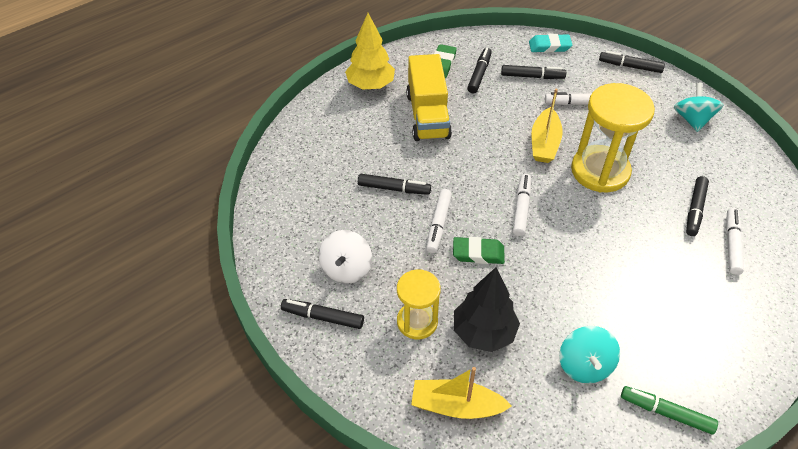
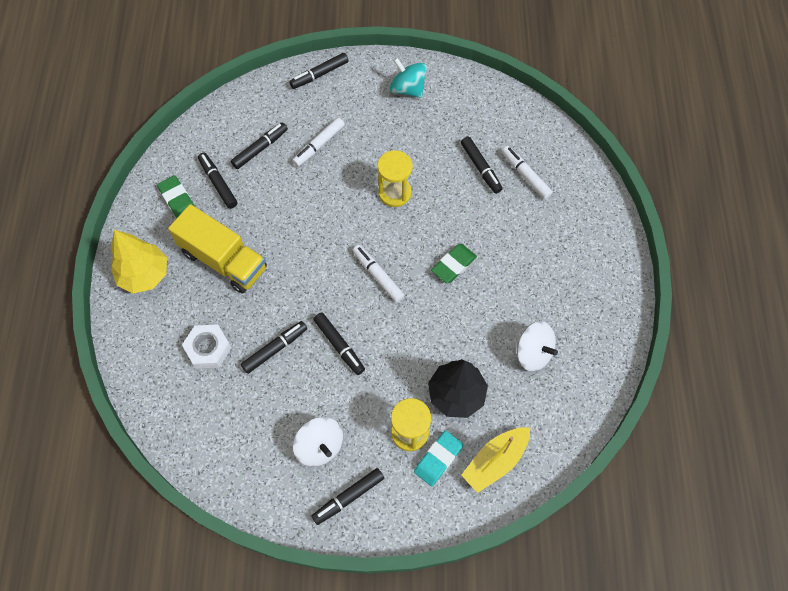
camera: 50 degrees left, 15 degrees up
(354, 152) = (208, 348): none -> white nut
(438, 224) = (339, 345): white marker -> black marker
(478, 253) = (389, 340): green eraser -> green eraser (454, 265)
(544, 143) = (334, 204): yellow boat -> none
(549, 46) = (241, 106): turquoise eraser -> turquoise eraser (438, 459)
(584, 365) = (533, 353): turquoise spinning top -> white spinning top
(600, 171) = (394, 193): yellow hourglass -> yellow hourglass, size x0.60
(666, 413) = (601, 336): green marker -> none

